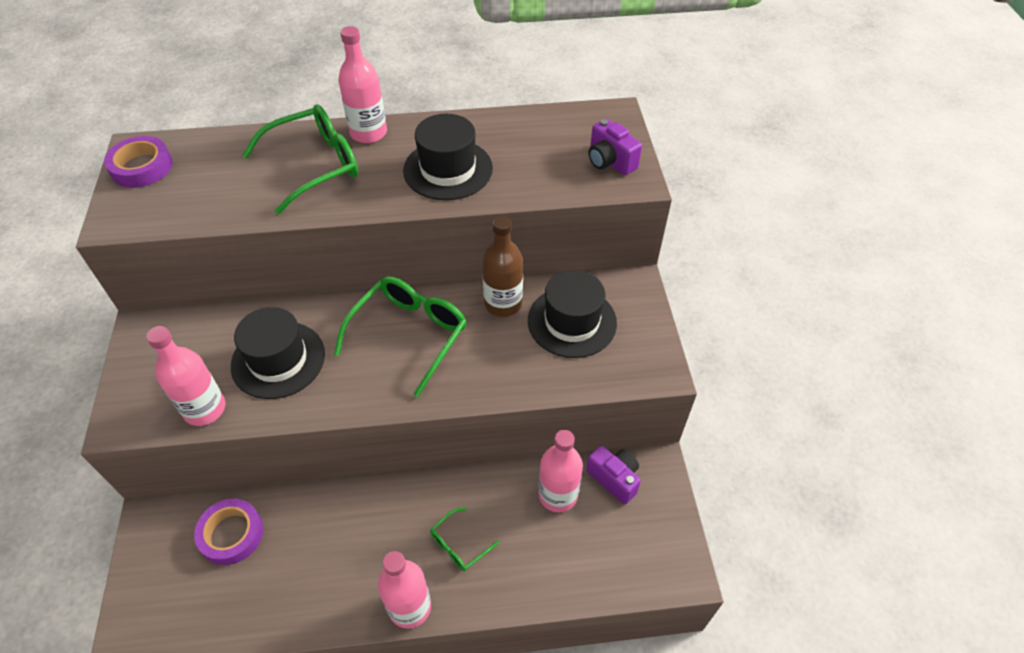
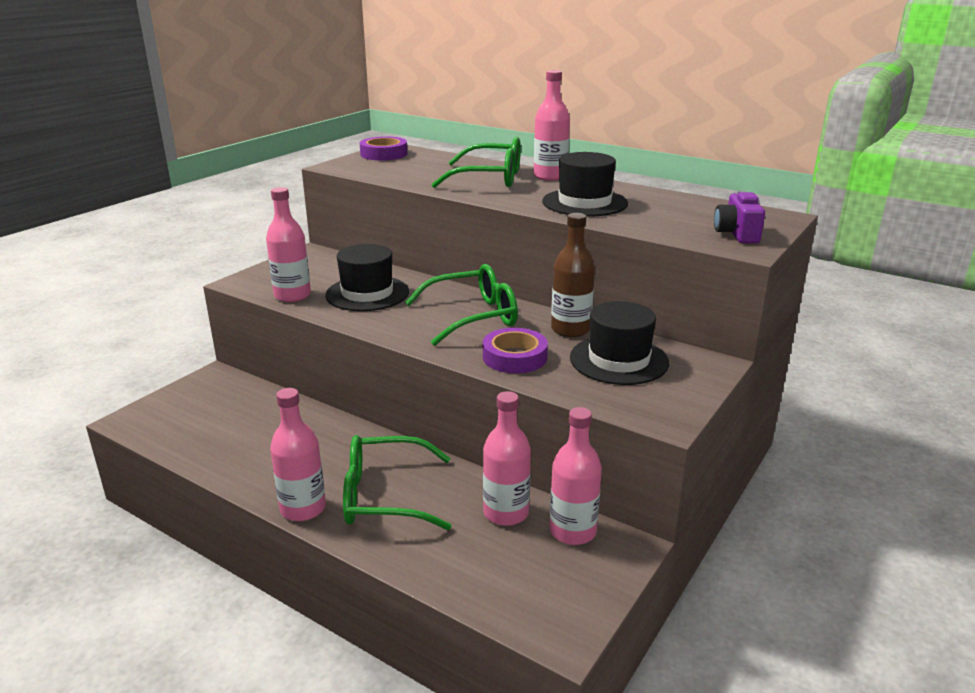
camera: 40 degrees right, 25 degrees down
(231, 534) = (248, 406): purple tape -> purple tape (514, 357)
(459, 544) = (385, 496): green glasses -> green glasses, size x2.01
(614, 479) = (572, 531): purple camera -> pink bottle

